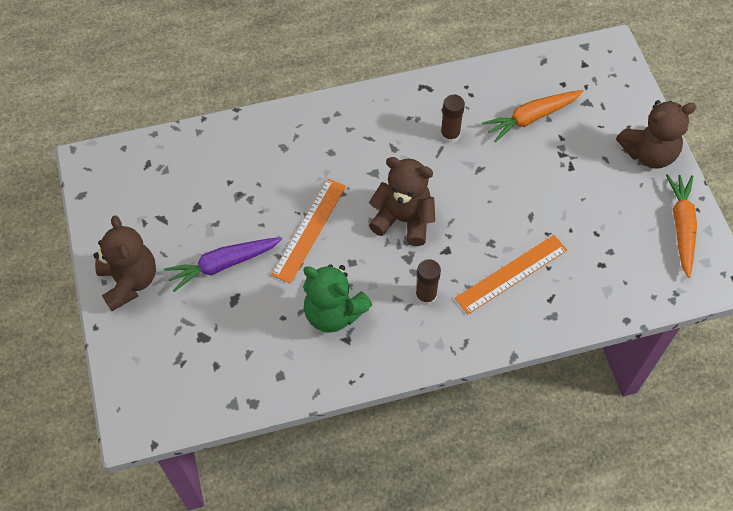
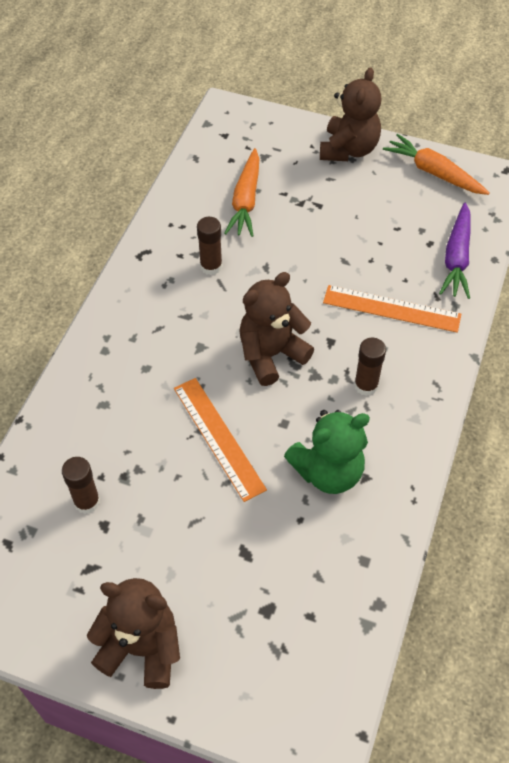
camera: 55 degrees left, 5 degrees down
(206, 186) = (87, 502): none -> brown glue stick
(223, 264) = (196, 539): purple carrot -> purple carrot (456, 258)
(511, 274) = (391, 309): orange ruler -> orange ruler turned 75 degrees counterclockwise

